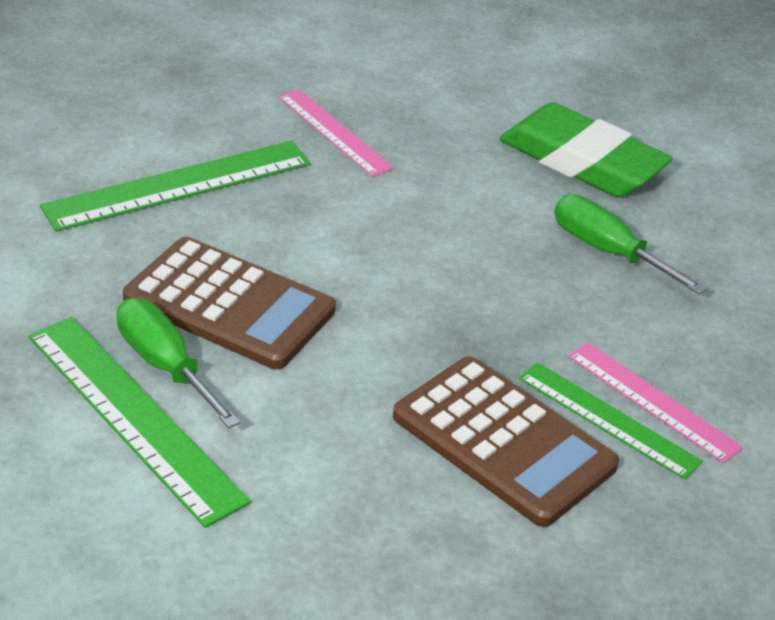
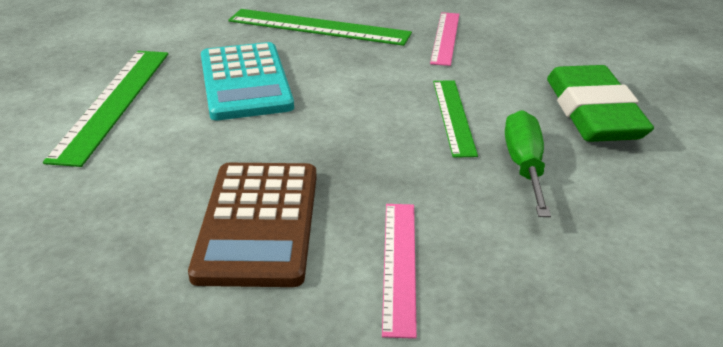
camera: 50 degrees right, 5 degrees down
(165, 365) = (167, 91): green screwdriver -> none
(229, 305) = (245, 82): brown calculator -> turquoise calculator
(608, 419) = (347, 254): green ruler -> green ruler (454, 116)

